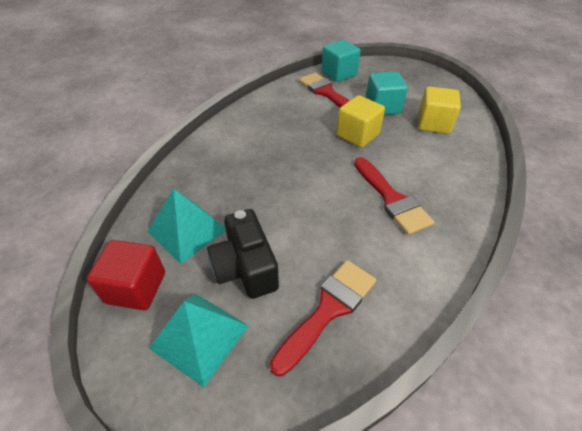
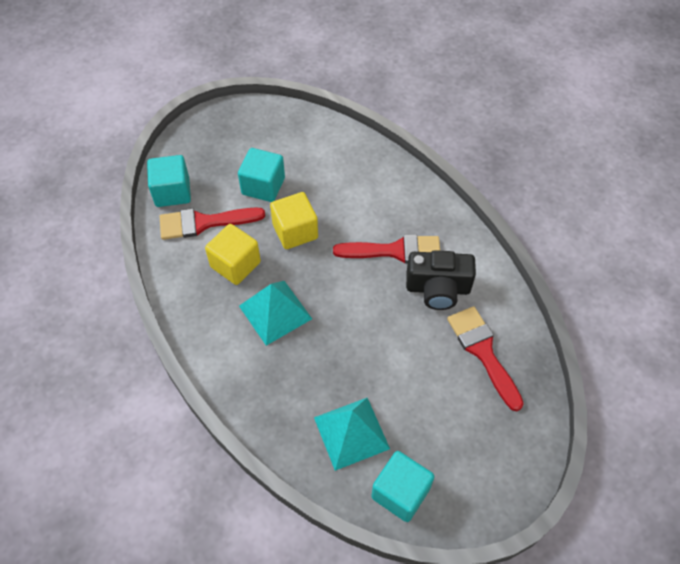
camera: 65 degrees left, 10 degrees up
(136, 287) = (400, 493): red cube -> turquoise cube
(199, 336) = (470, 452): turquoise pyramid -> turquoise pyramid (275, 312)
(245, 268) = (418, 397): black camera -> black camera (438, 289)
(433, 124) = (315, 161): yellow cube -> yellow cube (235, 264)

